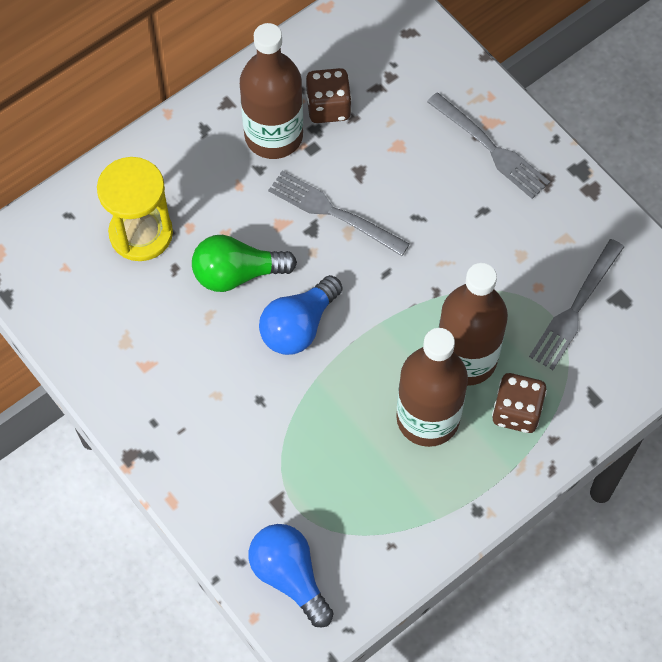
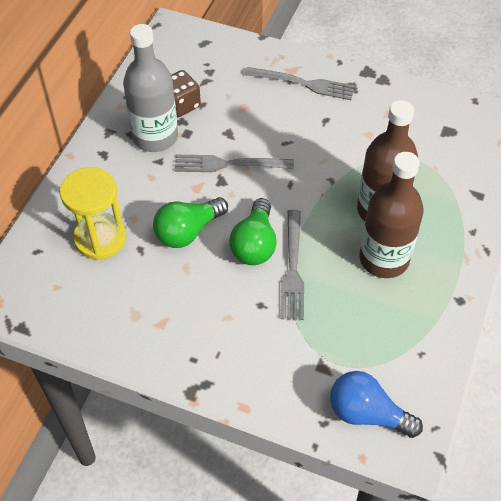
camera: 30 degrees left, 10 degrees down
(273, 136) = (155, 137): brown bottle -> grey bottle
(299, 326) = (254, 244): blue light bulb -> green light bulb
(516, 411) = (437, 226): brown dice -> none
(575, 309) = (426, 149): grey fork -> grey fork (293, 269)

